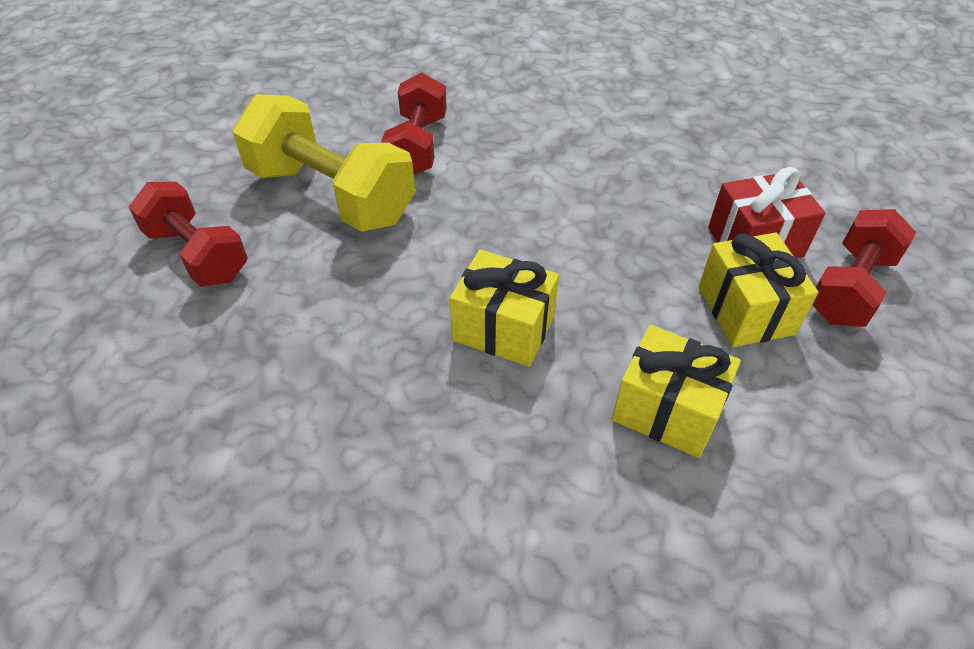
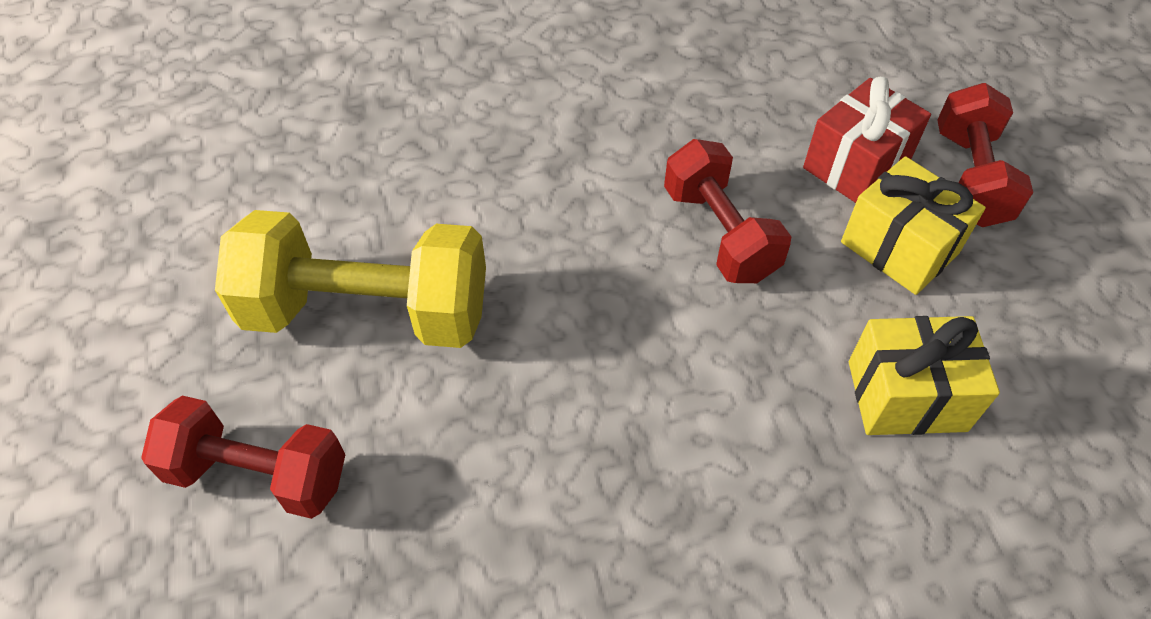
camera: 30 degrees left, 5 degrees up
(417, 146) = (424, 199): red dumbbell -> red dumbbell (719, 233)
(503, 328) = (690, 386): yellow gift -> none

